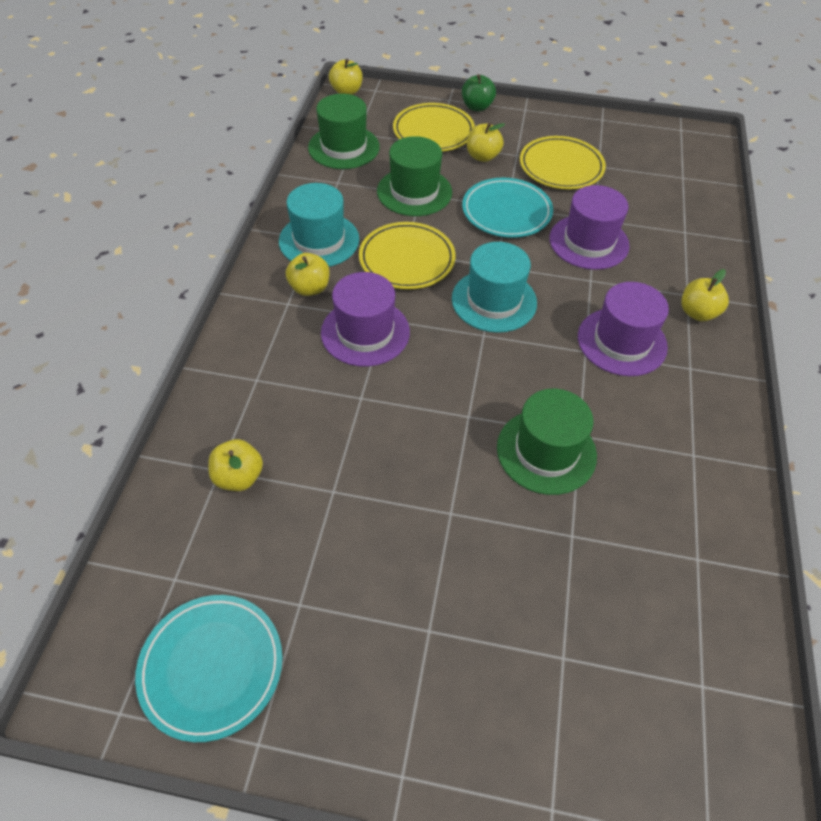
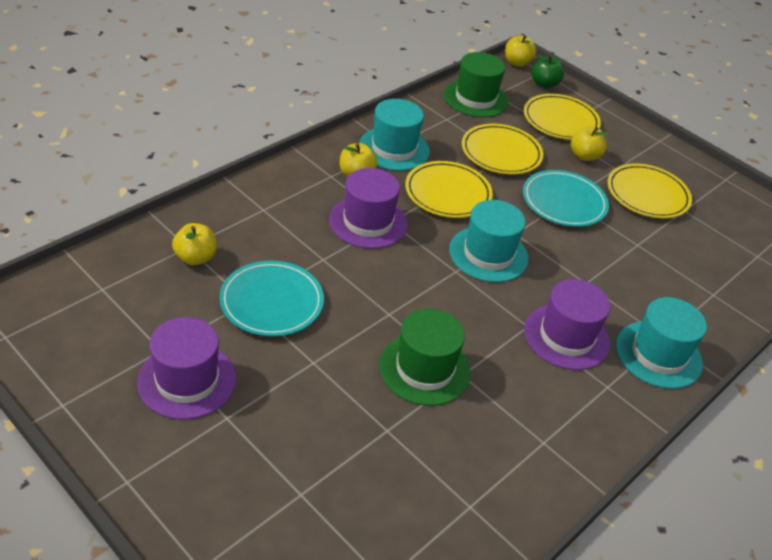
camera: 30 degrees right, 10 degrees down
(211, 667) = (77, 348): turquoise plate -> turquoise plate (271, 302)
(414, 192) = (501, 153): green hat -> yellow plate
(477, 107) = (617, 120): green apple -> green apple (544, 84)
(589, 242) = (613, 257): purple hat -> purple hat (187, 380)
(697, 313) = (658, 354): yellow apple -> turquoise hat

